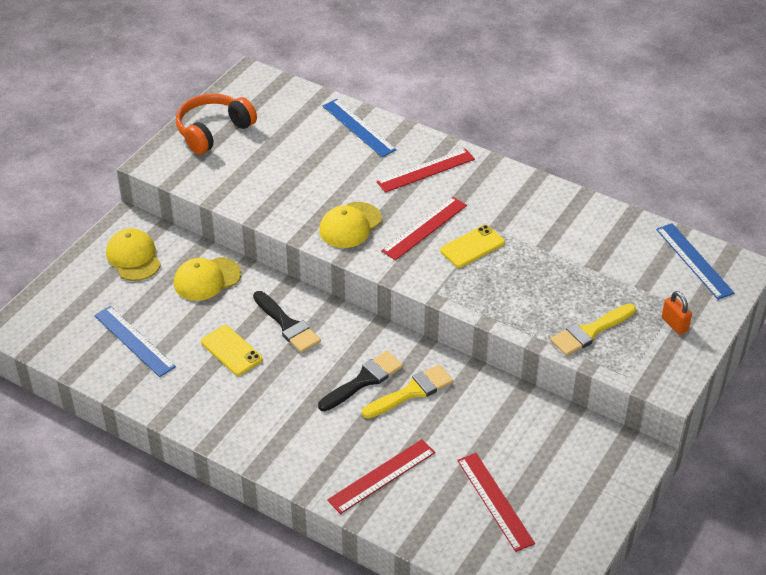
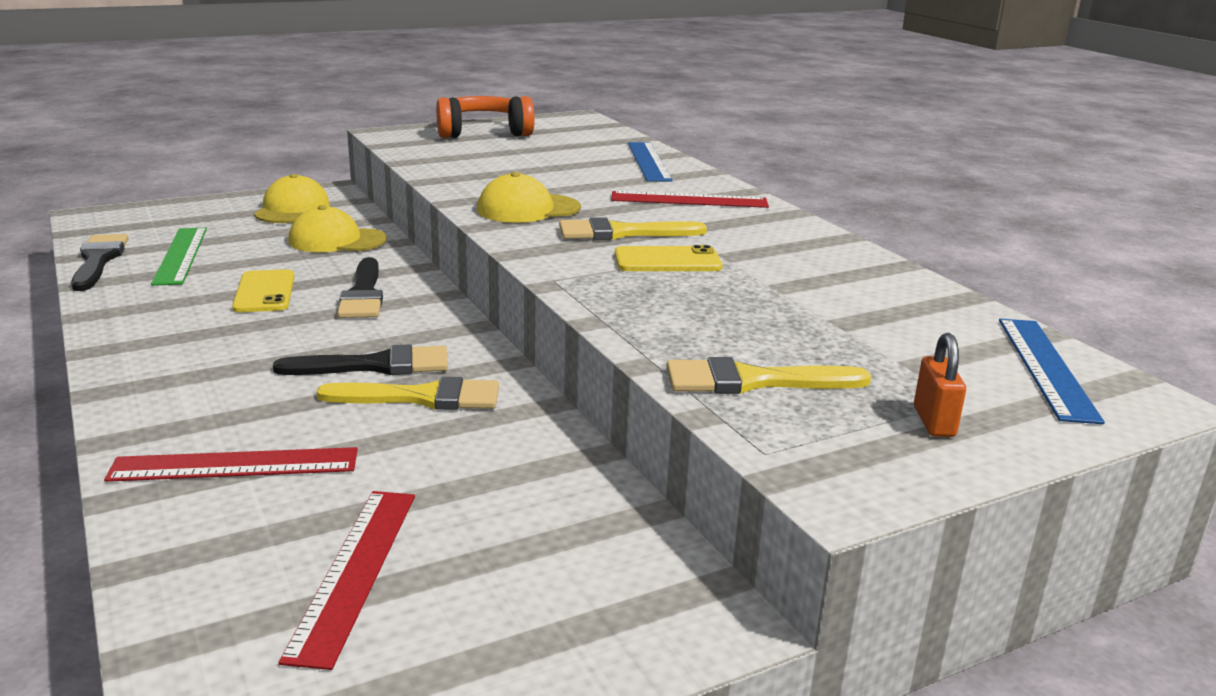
camera: 30 degrees right, 20 degrees down
(92, 370) = (98, 260): none -> black brush
(134, 341) = (181, 255): blue ruler -> green ruler
(424, 228) = (622, 233): red ruler -> yellow brush

